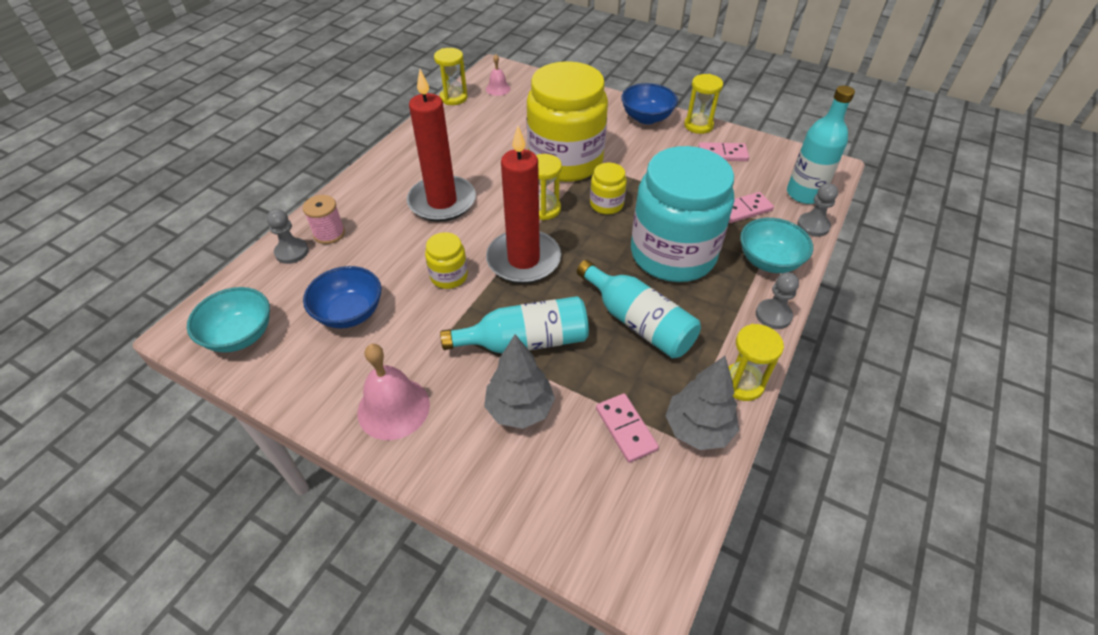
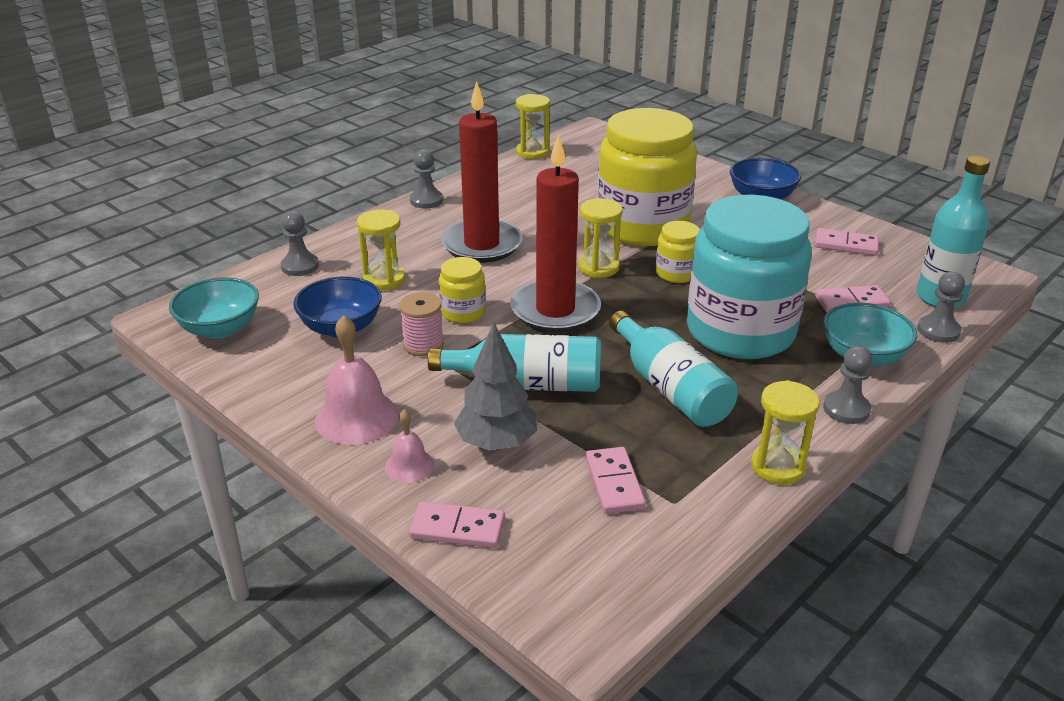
camera: 15 degrees right, 15 degrees down
(329, 233) = (346, 256): pink spool -> pink spool (423, 344)
(380, 162) = (426, 200): none -> grey pawn
(498, 89) = (588, 150): pink bell -> pink bell (409, 465)
(516, 508) = (457, 528): none -> pink domino
(698, 125) = (826, 213): yellow hourglass -> yellow hourglass (384, 280)
(698, 429) = (702, 499): grey tree -> none

